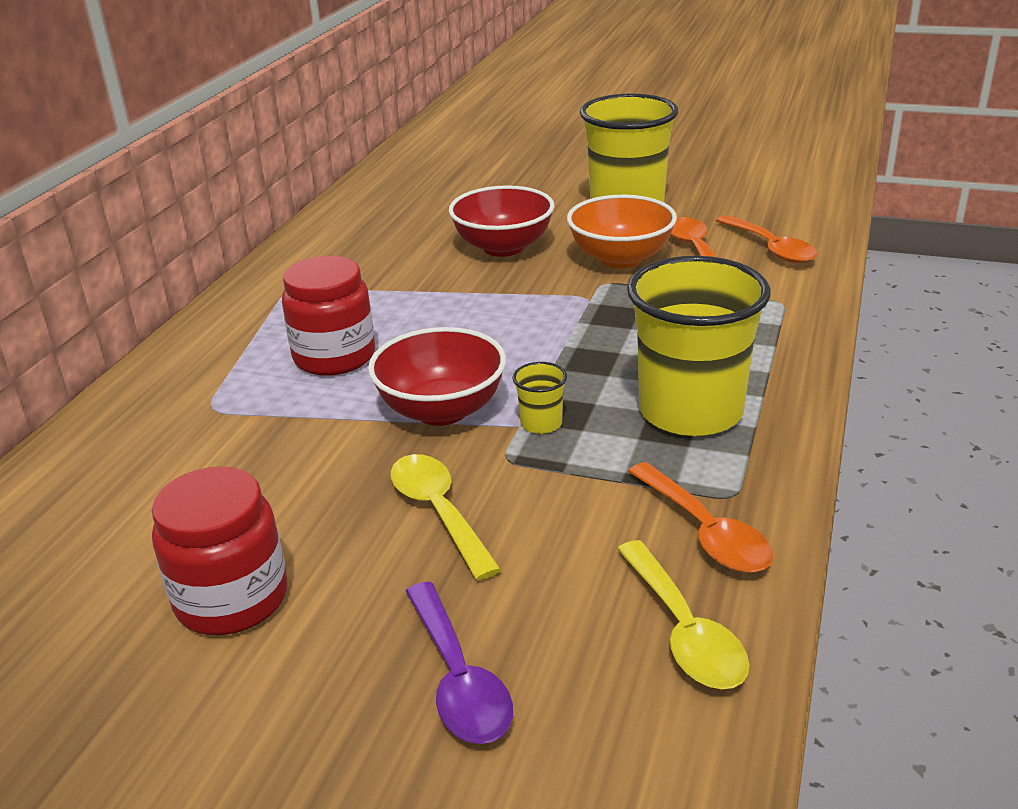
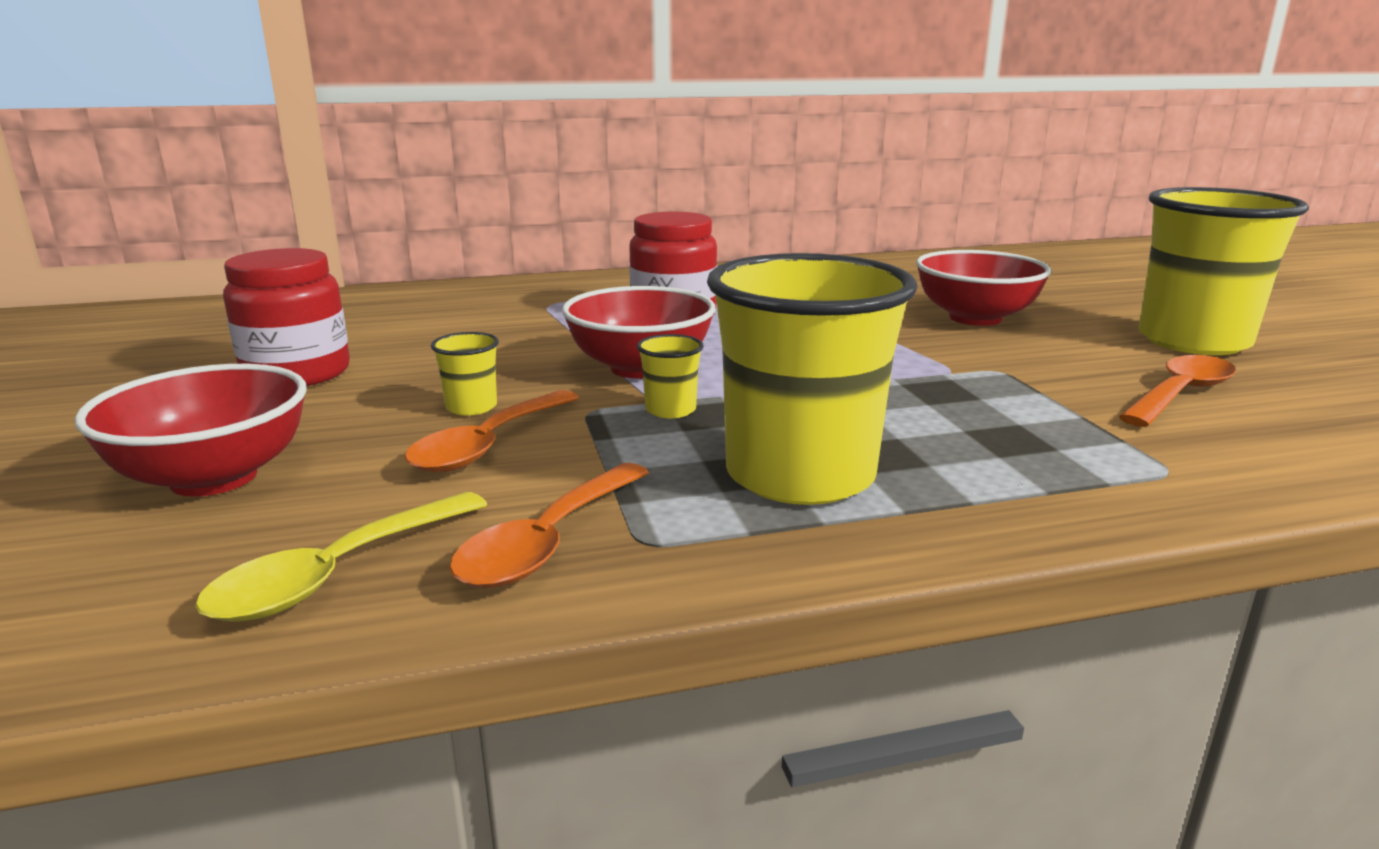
camera: 55 degrees right, 10 degrees down
(438, 512) = (471, 407): yellow spoon -> yellow cup
(458, 679) = (214, 478): purple spoon -> red bowl
(620, 259) = (1069, 365): orange bowl -> none
(771, 248) = (1300, 433): orange spoon -> orange spoon (489, 445)

